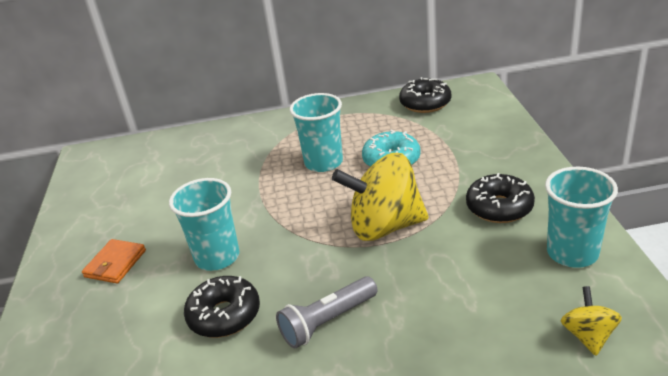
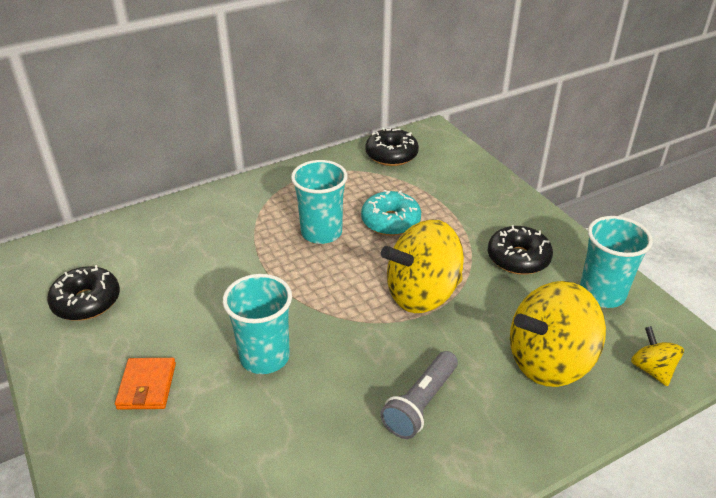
camera: 25 degrees left, 5 degrees up
(224, 315) = (310, 419): black donut -> black donut (86, 302)
(476, 307) = (549, 361): none -> yellow spinning top

